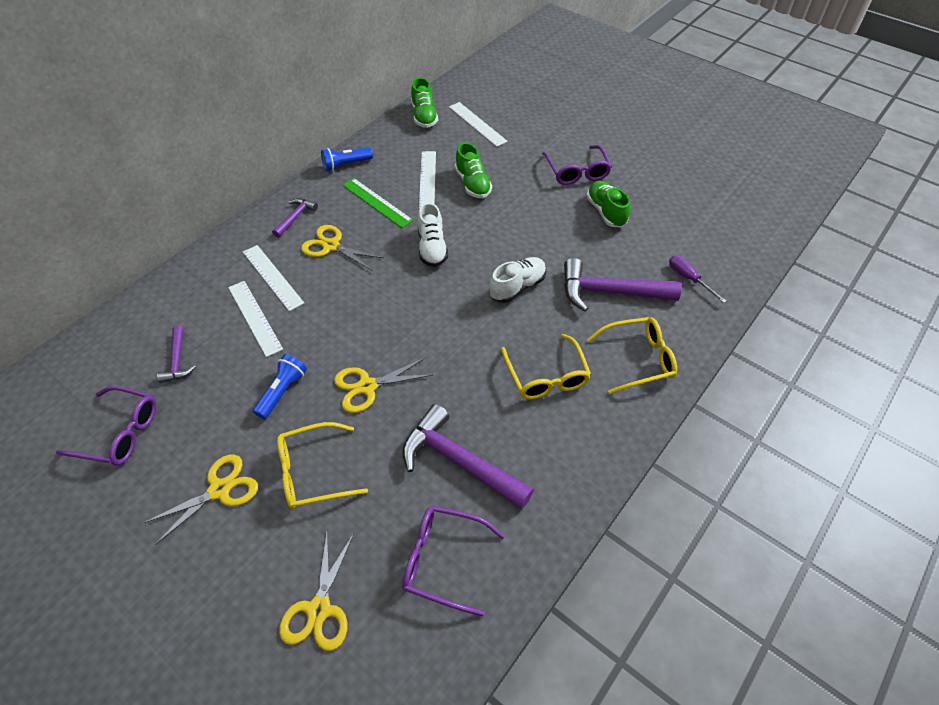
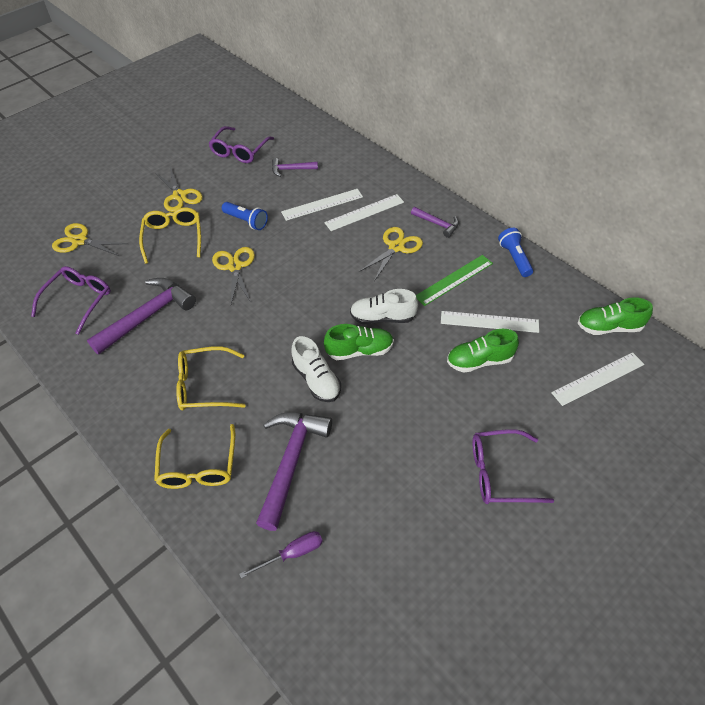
camera: 100 degrees right, 0 degrees up
(606, 212) = (420, 489): green shoe -> green shoe (359, 350)

